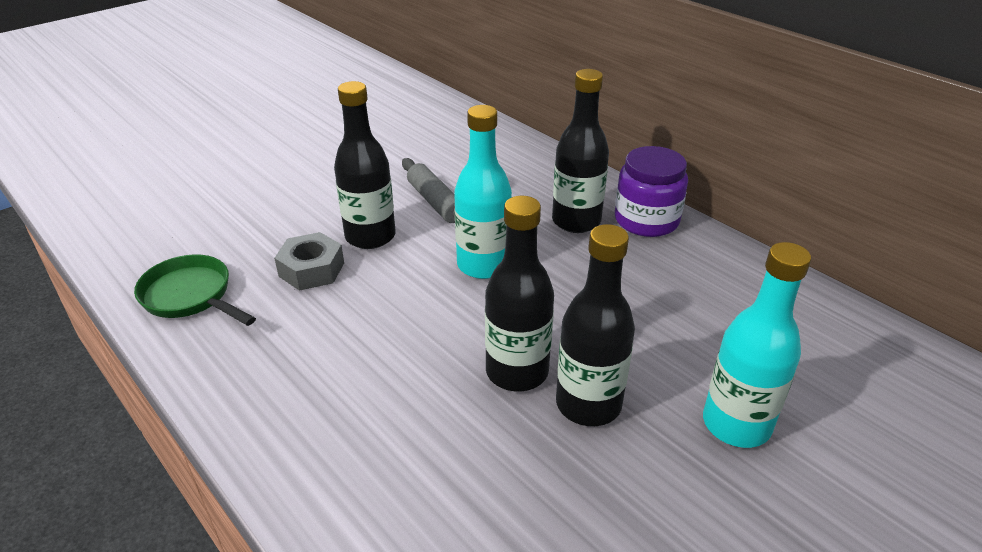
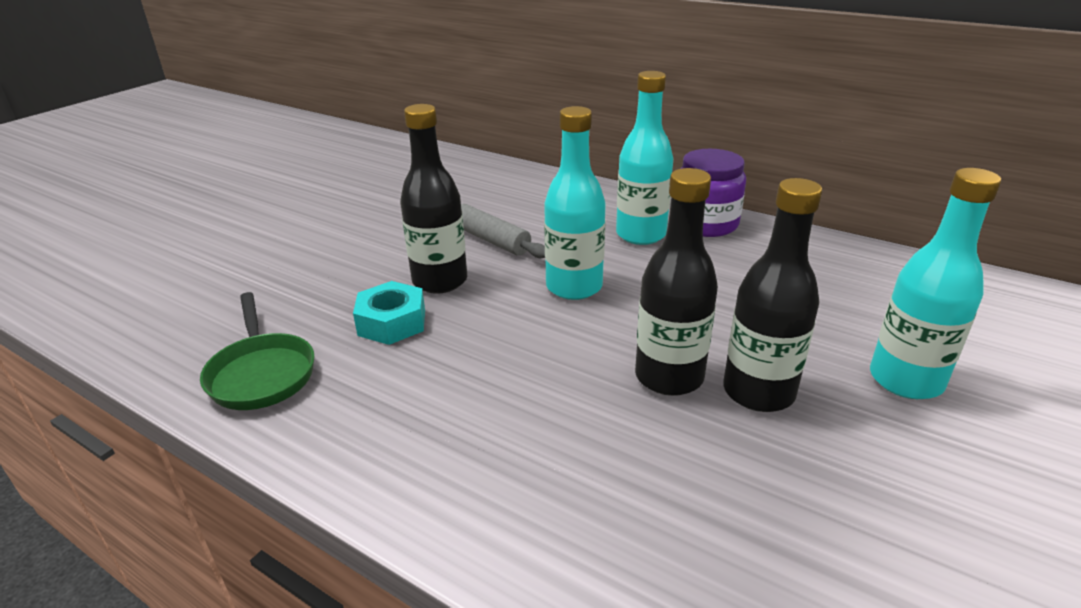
camera: 15 degrees left, 5 degrees down
(190, 296) = (261, 374): green pan -> green pan turned 135 degrees counterclockwise
(311, 269) = (392, 322): grey nut -> turquoise nut
(576, 221) = (641, 235): black bottle -> turquoise bottle

